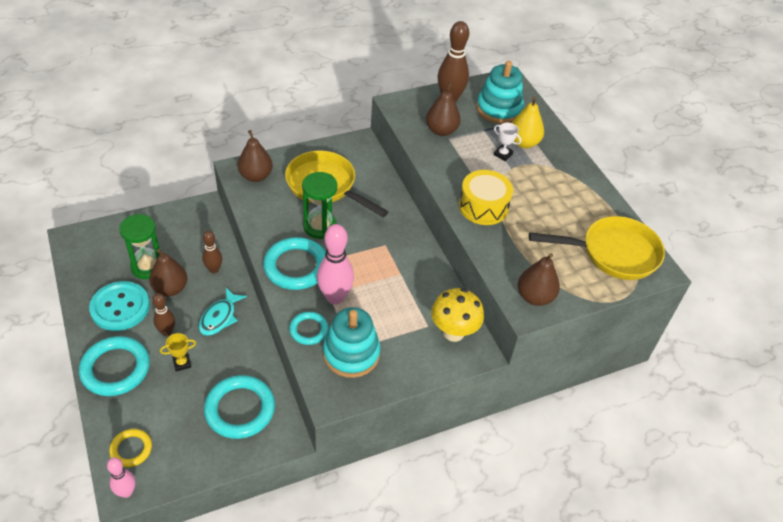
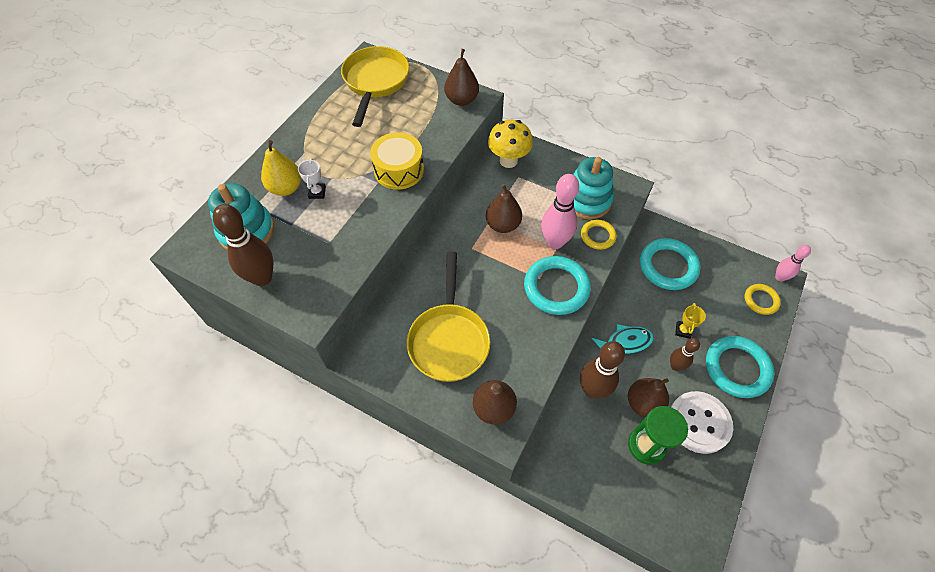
camera: 125 degrees left, 10 degrees up
(120, 307) = (699, 422): turquoise button -> white button
(182, 363) = (683, 330): yellow trophy -> yellow trophy turned 75 degrees clockwise
(214, 269) = (592, 390): brown bowling pin -> brown bowling pin, size x1.71
(308, 330) = (598, 236): turquoise ring -> yellow ring
(320, 227) = (500, 305): green hourglass -> none
(441, 131) = (323, 253): brown pear -> brown pear (503, 225)
(613, 253) = (375, 82): yellow pan -> yellow pan turned 45 degrees clockwise

